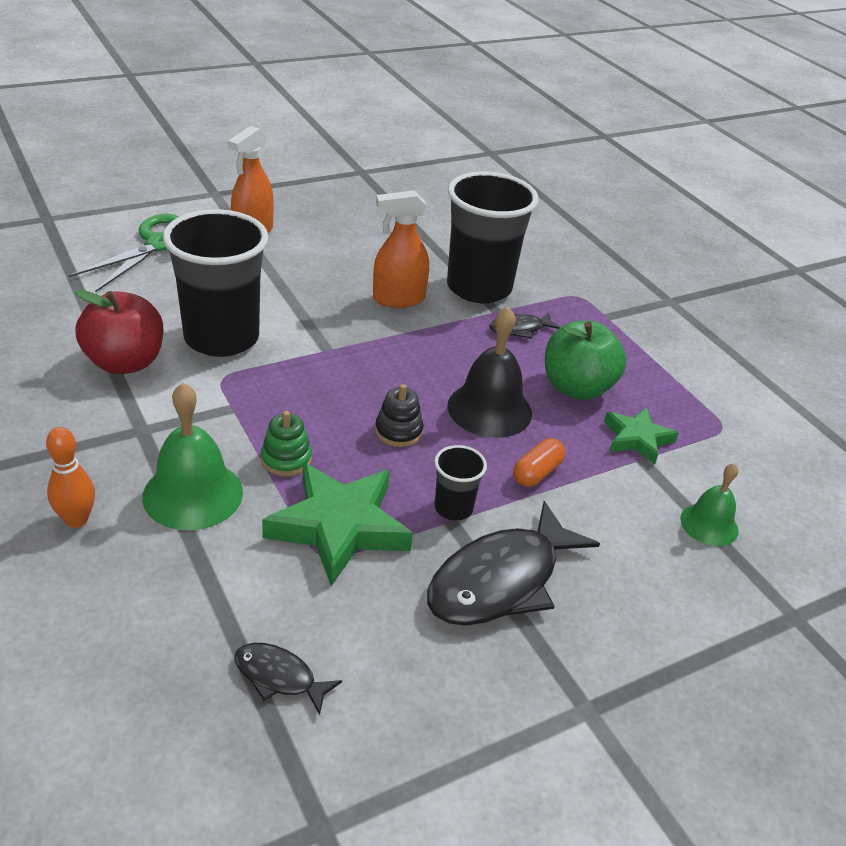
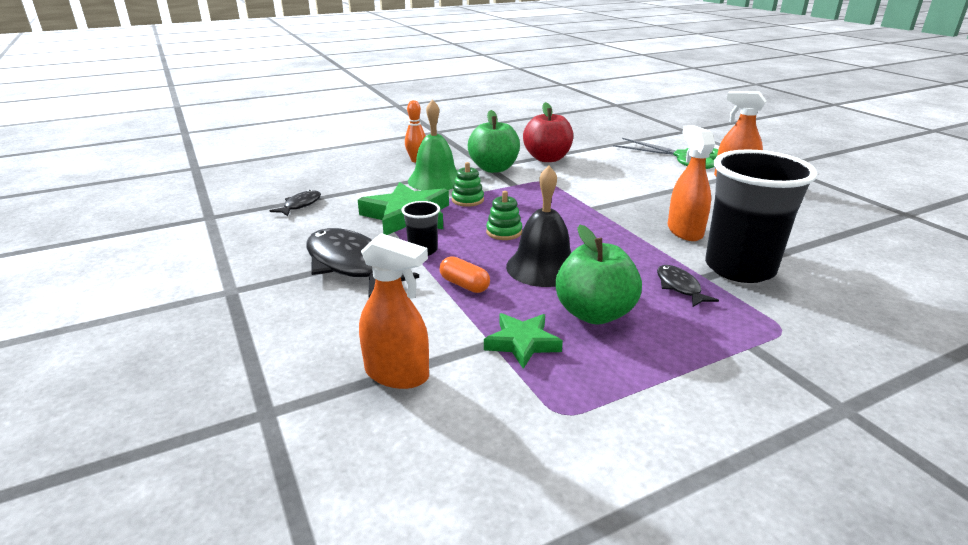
camera: 95 degrees right, 10 degrees down
(154, 423) = (494, 168): none -> green apple
(221, 338) = (586, 178): black cup -> none
(398, 431) = (504, 232): black stacking toy -> green stacking toy
(709, 524) = (397, 374): green bell -> orange spray bottle

